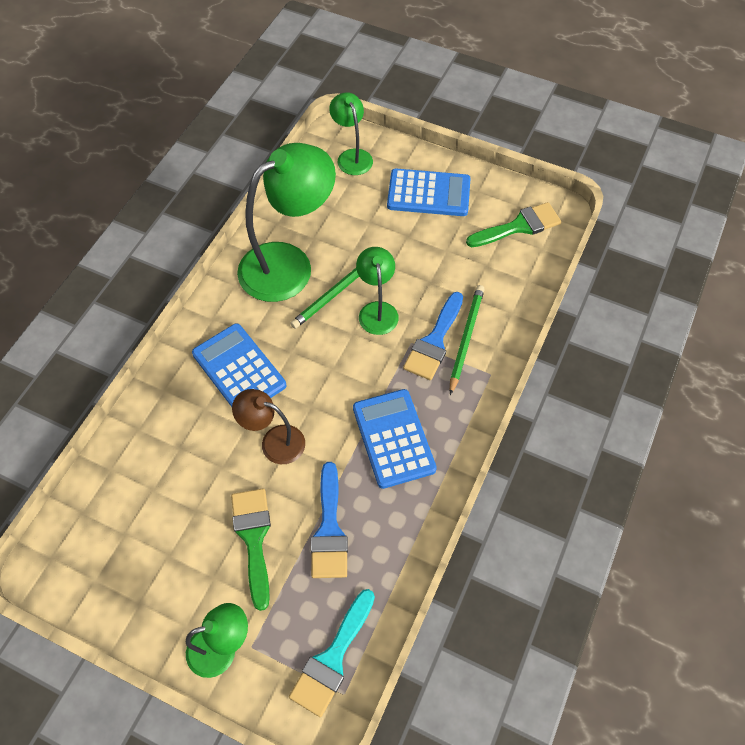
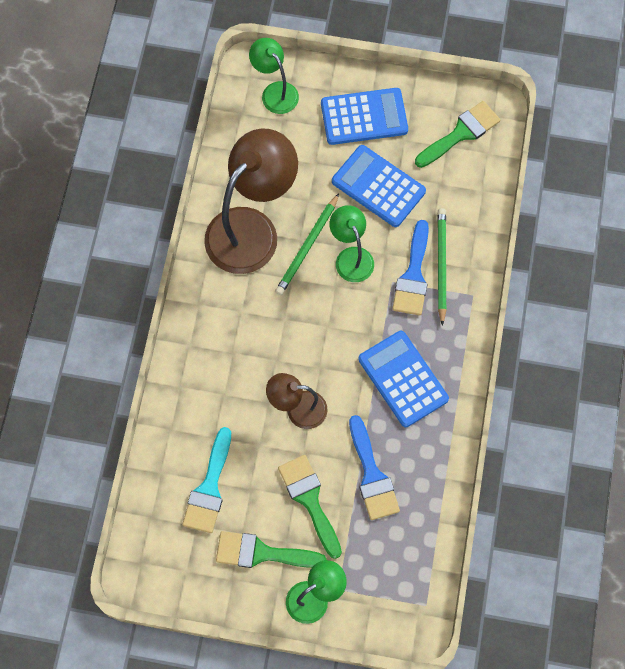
camera: 15 degrees left, 10 degrees up
(182, 582) = (262, 553): none -> green brush
(239, 369) = (242, 349): blue calculator -> blue calculator (378, 186)
(288, 264) = (251, 228): green lamp -> brown lamp
(332, 658) = (408, 580): turquoise brush -> turquoise brush (209, 488)

